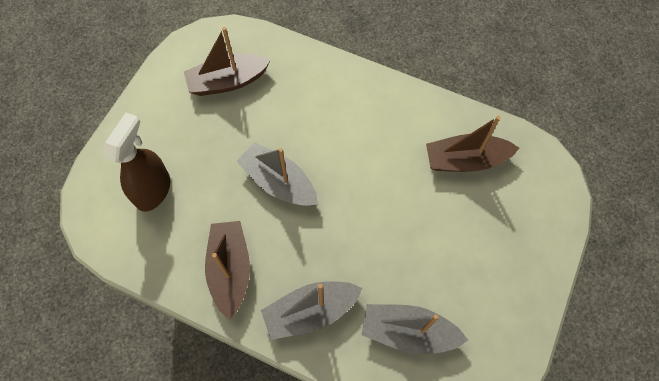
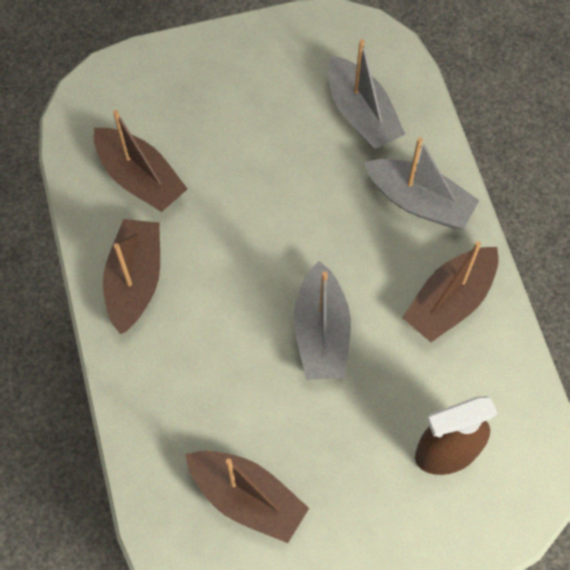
camera: 130 degrees left, 0 degrees up
(397, 113) = (135, 281): none -> brown boat

